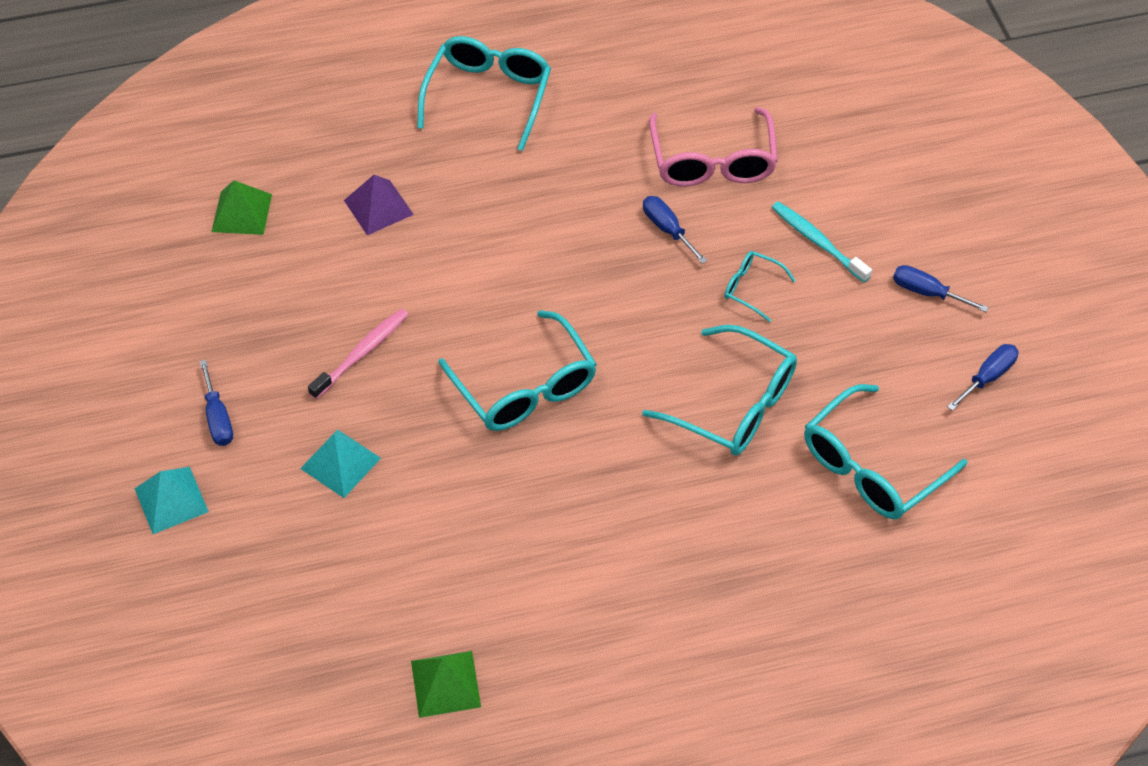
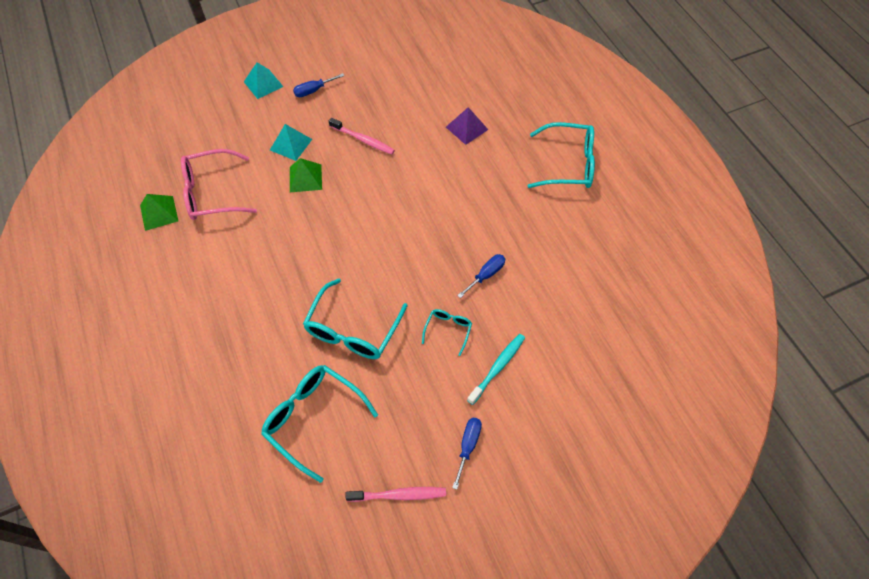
camera: 80 degrees right, 5 degrees up
(241, 213) = (448, 72): green pyramid -> green pyramid (305, 178)
(525, 387) = (350, 218): turquoise glasses -> none
(712, 162) = (551, 294): pink glasses -> pink glasses (211, 193)
(987, 377) = (399, 495): blue screwdriver -> pink toothbrush

